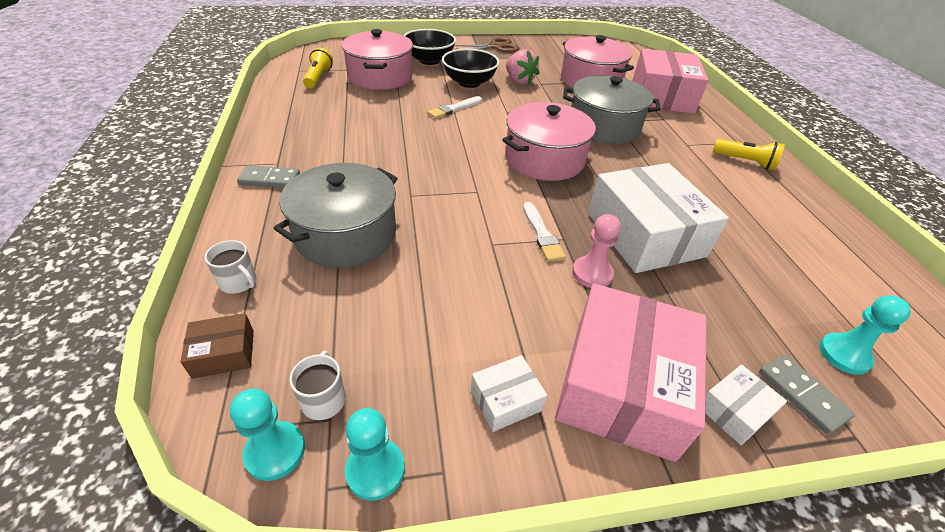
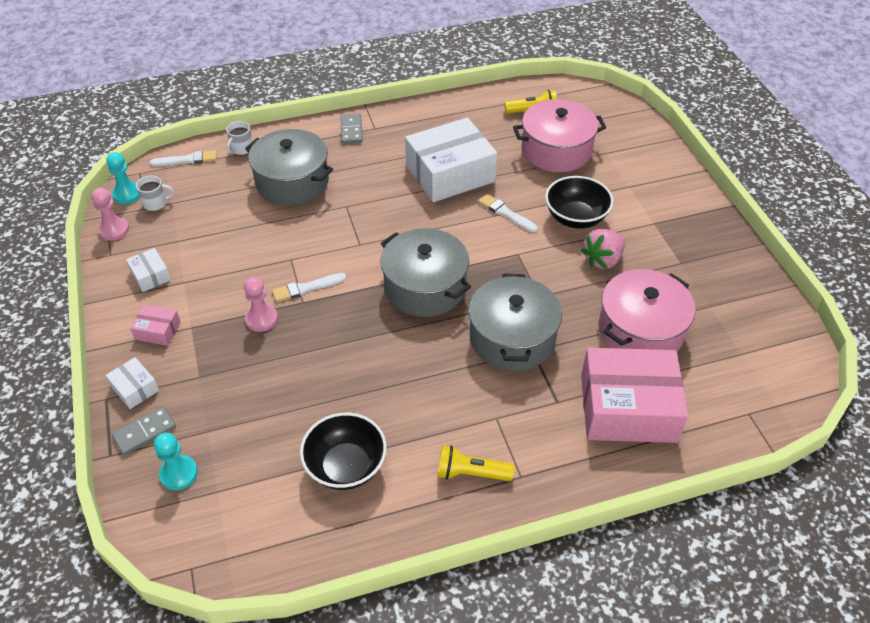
camera: 85 degrees right, 5 degrees up
(224, 353) = (187, 160): brown box -> white brush
(375, 470) = (114, 230): turquoise pawn -> pink pawn
(429, 60) = (620, 179): black bowl -> black bowl (346, 466)
(496, 47) = (701, 232): brown scissors -> none
(544, 159) = (425, 287): pink pot -> grey pot
(622, 385) = (158, 331): pink box -> pink box, size x0.43
(645, 234) = (315, 358): white box -> white box (450, 173)
(745, 162) = (471, 473): yellow flashlight -> yellow flashlight turned 75 degrees clockwise

